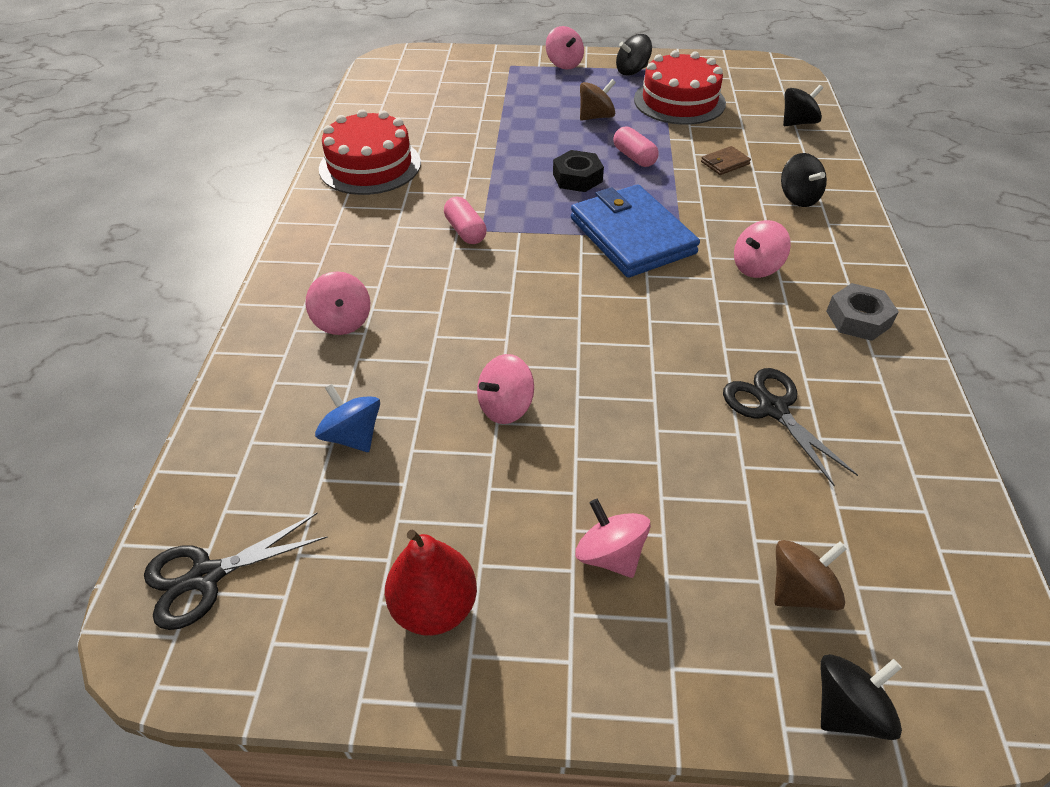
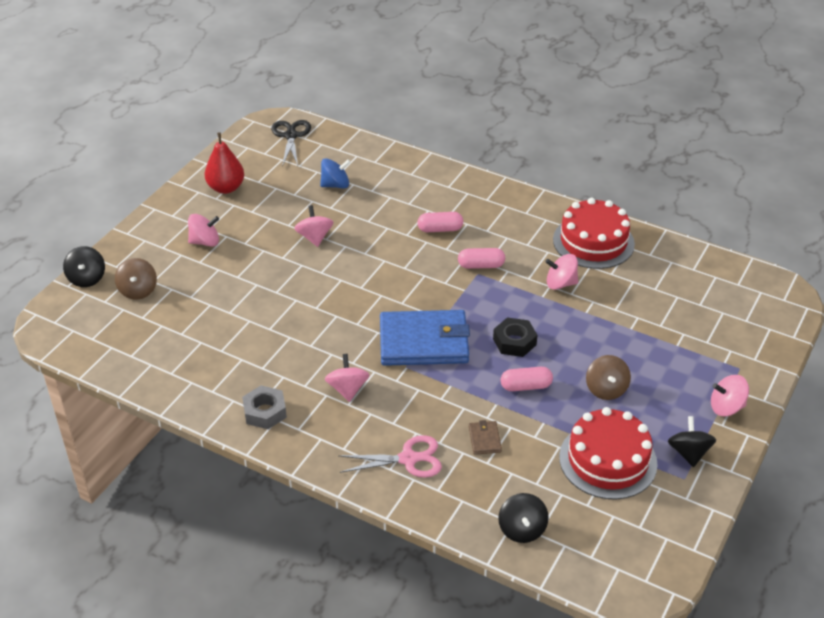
camera: 115 degrees right, 5 degrees down
(342, 321) = (424, 197): pink spinning top -> pink spinning top (560, 283)
(411, 284) = (440, 229): none -> pink capsule
(772, 408) = (233, 334): black scissors -> none
(798, 198) = (408, 459): black spinning top -> pink scissors

